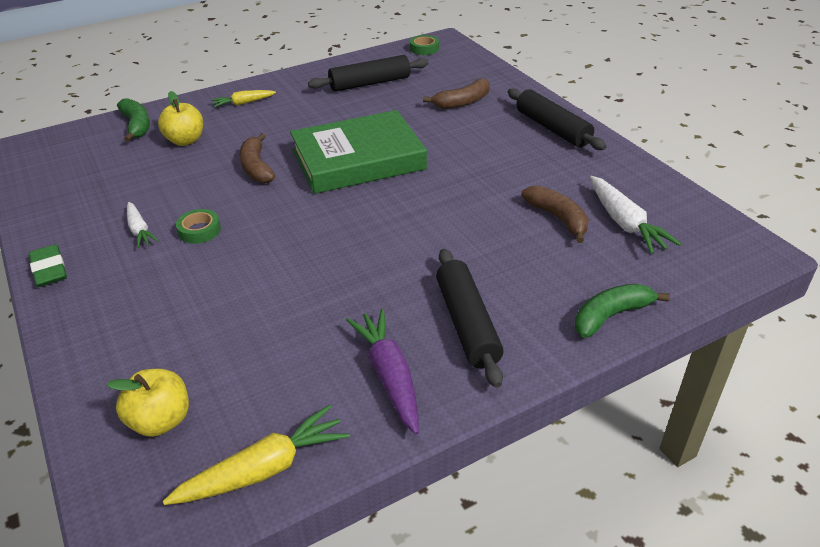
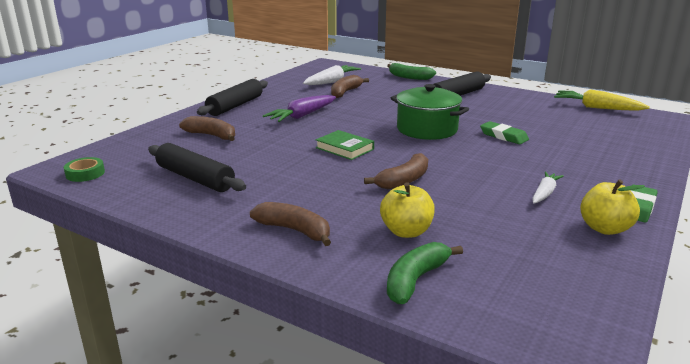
camera: 120 degrees left, 15 degrees down
(161, 420) = (626, 130): yellow apple -> yellow apple (604, 228)
(199, 230) = (506, 172): green tape -> none
(243, 103) = (295, 230): yellow carrot -> brown banana
(276, 279) = (503, 136): none -> green eraser
(356, 230) = (427, 129): none -> green pot
(358, 160) = (344, 148): green book -> green book, size x0.46
(389, 376) = (513, 101): purple carrot -> purple carrot (302, 116)

